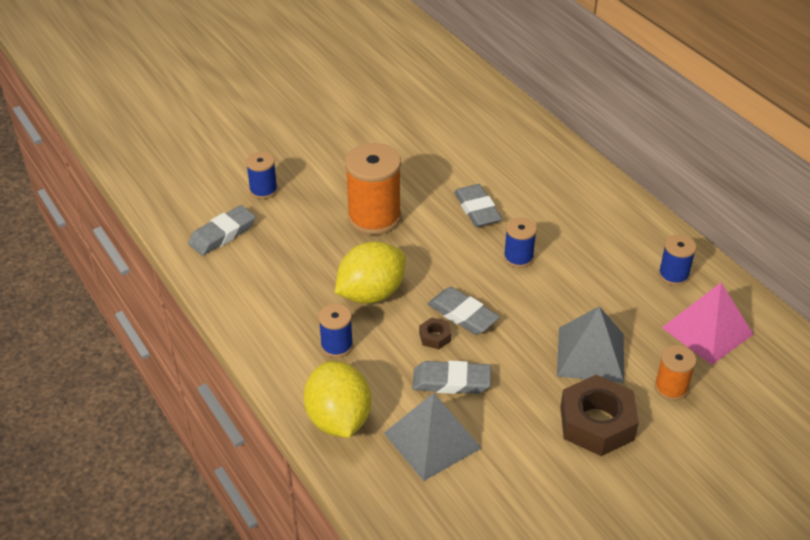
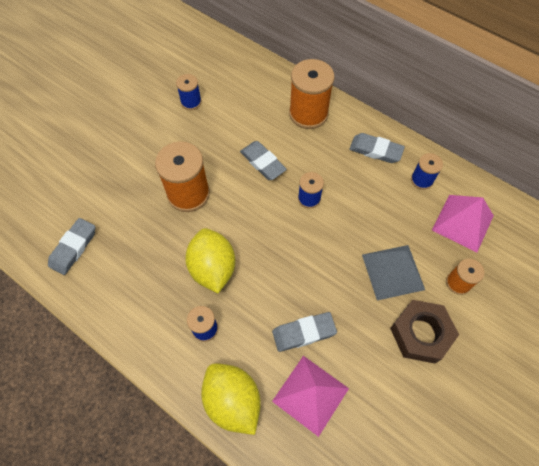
camera: 20 degrees left, 20 degrees up
(263, 190) = (91, 193): blue spool -> blue spool (191, 102)
(371, 293) = (213, 268): yellow lemon -> yellow lemon turned 45 degrees counterclockwise
(432, 440) = (310, 394): grey pyramid -> pink pyramid
(435, 337) = (276, 294): brown nut -> none
(462, 315) = (289, 266): grey eraser -> grey eraser (375, 150)
(557, 175) = (308, 113): none -> orange spool

